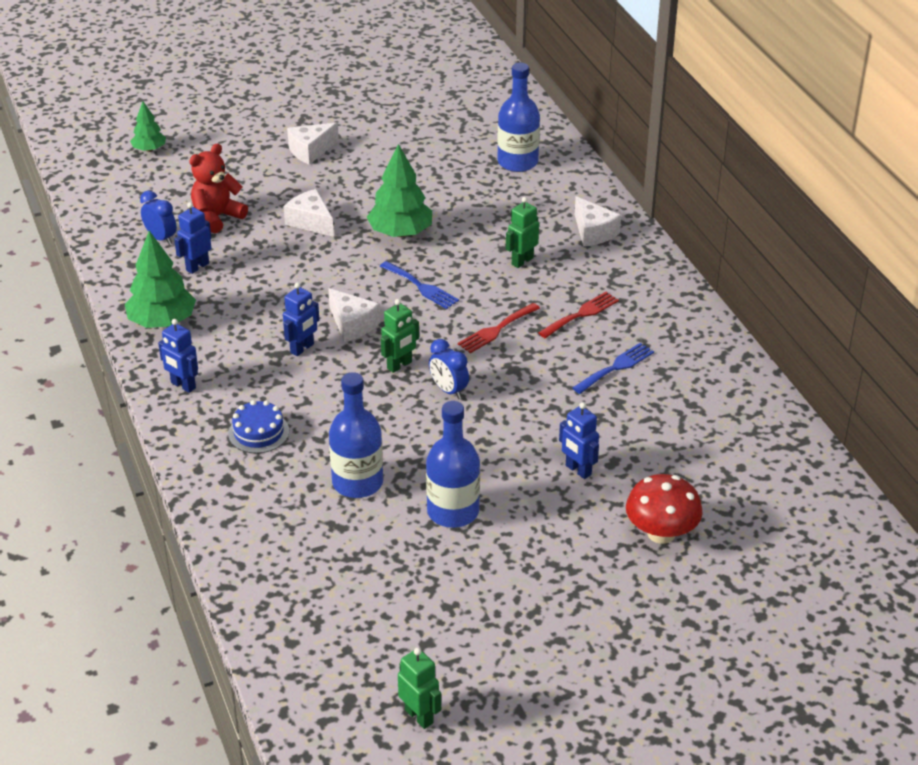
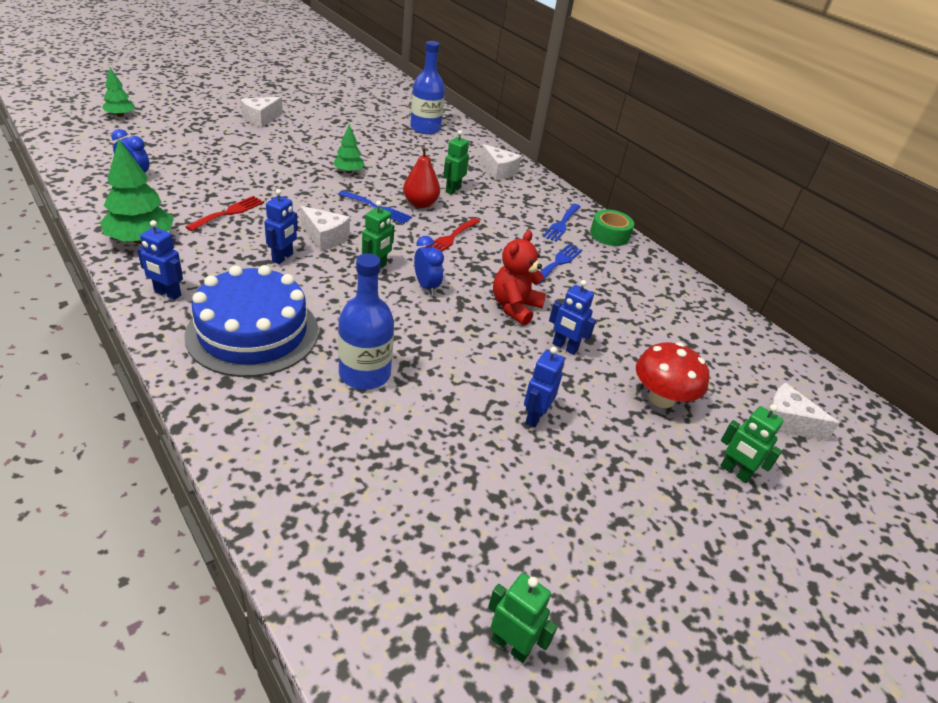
camera: 20 degrees left, 0 degrees up
(197, 266) = (172, 196): blue robot -> blue robot (535, 416)
(217, 217) = (186, 161): red teddy bear -> red teddy bear (515, 307)
(258, 432) = (253, 332): blue cake -> blue cake, size x2.10
(310, 222) = (271, 164): white cheese -> white cheese (786, 422)
(400, 233) = (348, 171): green tree -> green tree, size x0.57
(448, 390) = (426, 286): blue clock -> blue clock turned 150 degrees counterclockwise
(453, 511) = (467, 395): blue bottle -> none
(475, 281) = (420, 204): none -> red pear
(581, 314) = (514, 225): red fork -> red fork (229, 212)
(644, 314) = (562, 224): none -> blue fork
(701, 331) = (609, 235): none -> green tape
(701, 612) = (735, 472): none -> green robot

